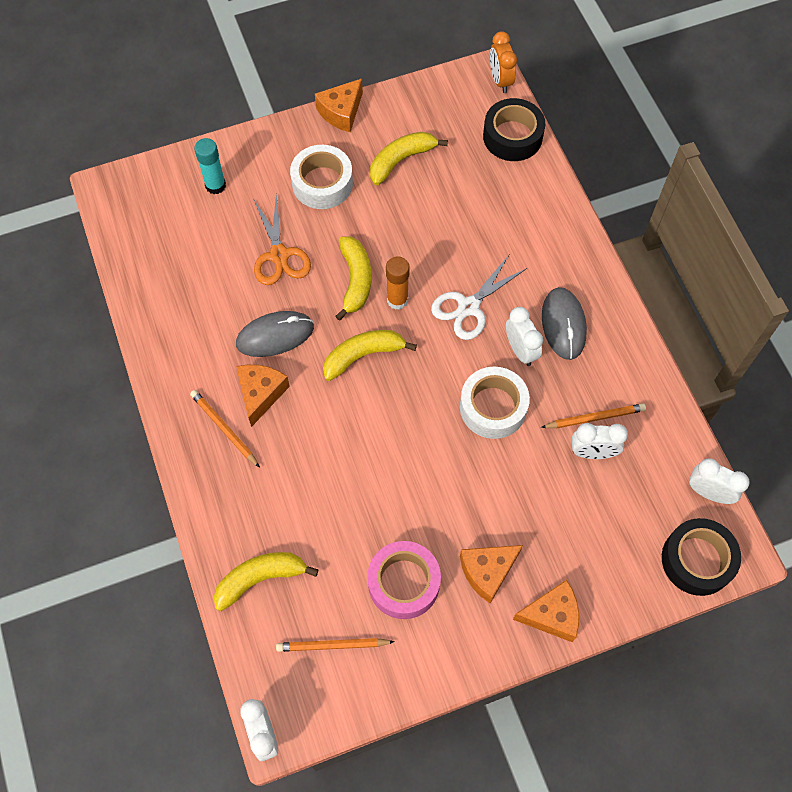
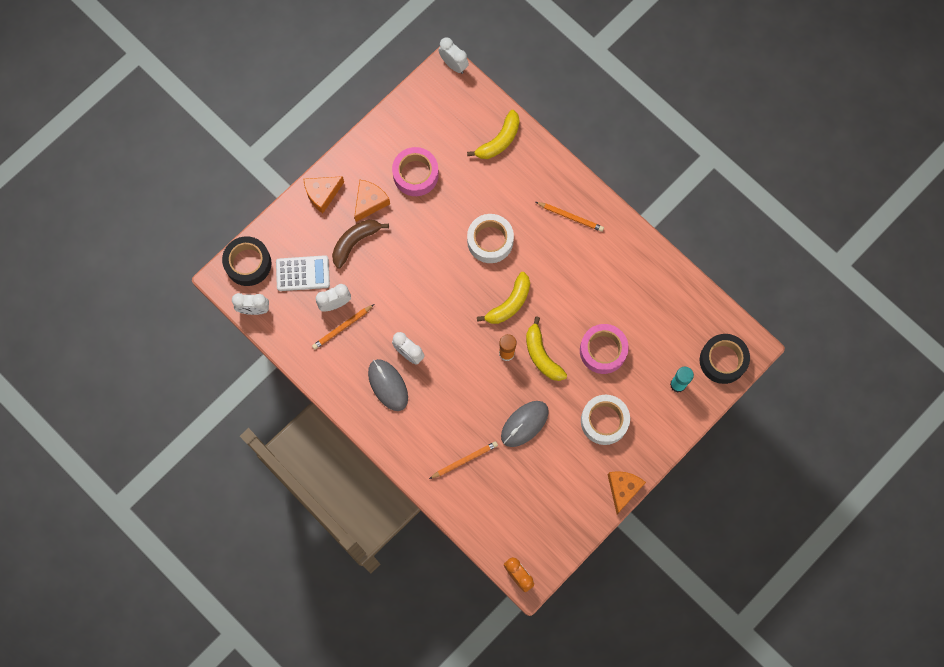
camera: 155 degrees right, 10 degrees up
(260, 394) = (560, 249): orange cheese -> none
(275, 336) = (573, 291): grey mouse -> grey mouse (524, 424)
(279, 255) = (603, 350): orange scissors -> pink tape
(332, 645) = (439, 124): orange pencil -> orange pencil (464, 460)
(401, 160) = (558, 467): yellow banana -> none
(469, 307) = (456, 370): white scissors -> none
(493, 407) = (410, 305): white tape -> white tape (490, 241)
(512, 136) = (486, 526): black tape -> black tape (723, 360)
(532, 523) = (355, 242): none -> brown banana
(623, 512) = (303, 273): none -> white calculator

